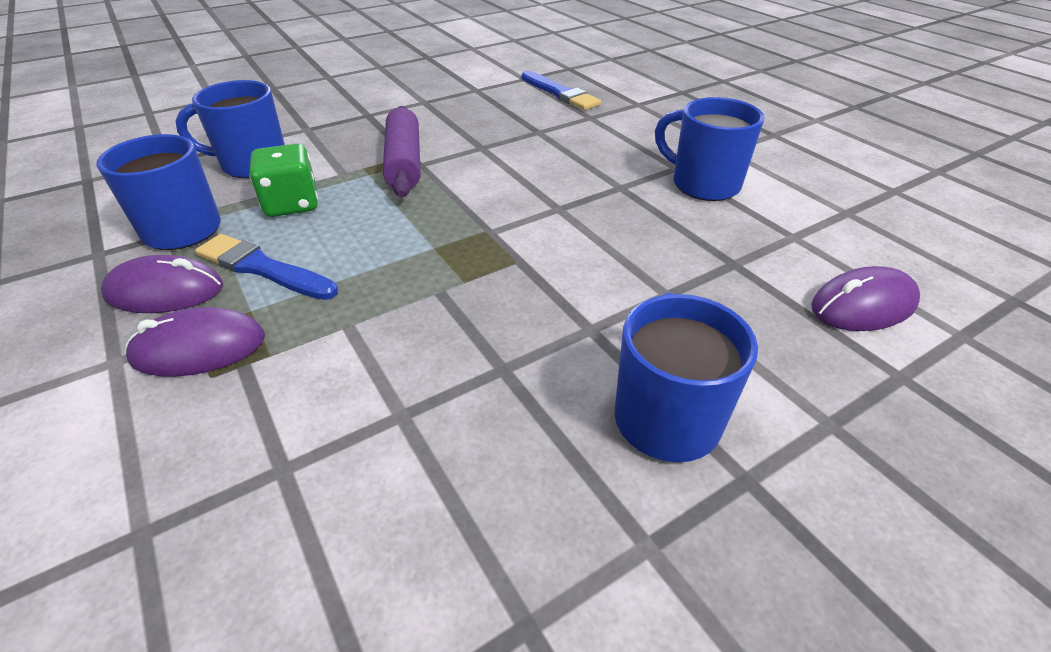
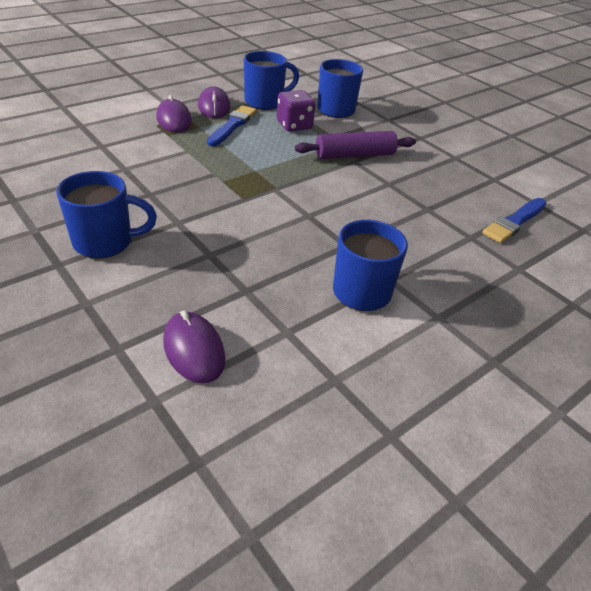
camera: 80 degrees right, 0 degrees up
(292, 204) = (294, 125): green dice -> purple dice

